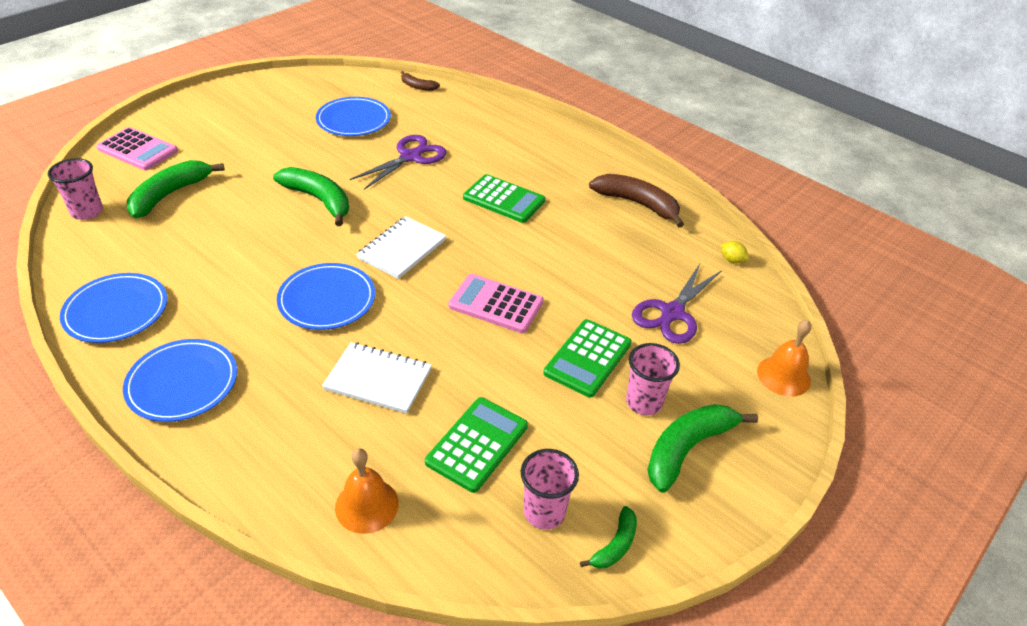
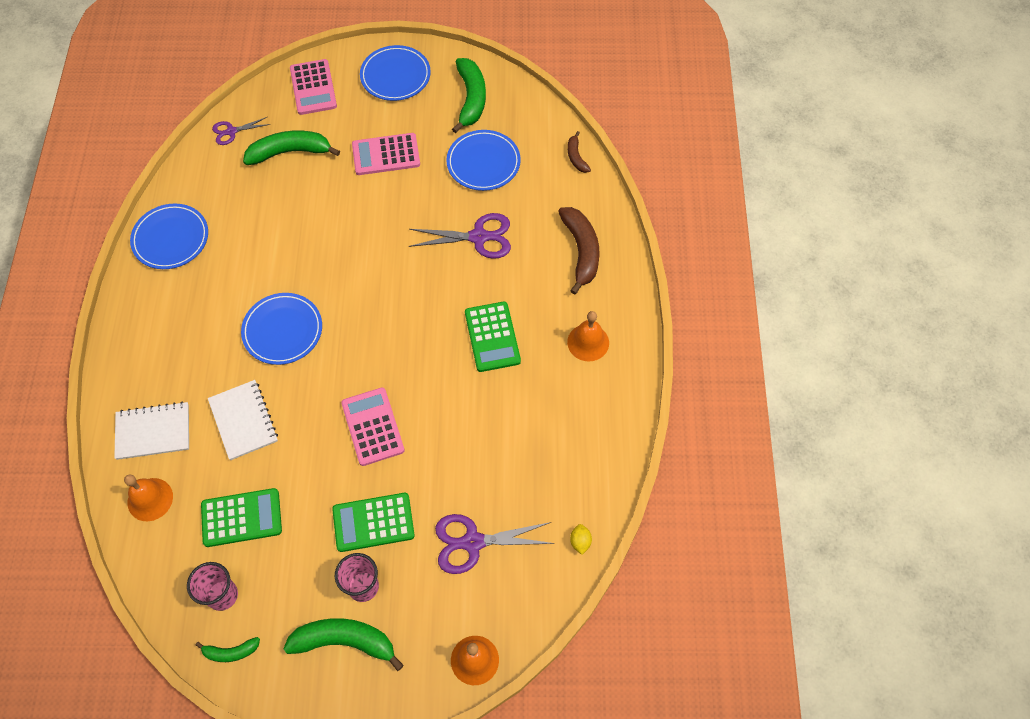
camera: 50 degrees right, 20 degrees up
(87, 212) = (231, 131): pink cup -> purple scissors
(182, 383) = (151, 328): blue plate -> blue plate (395, 76)
(265, 154) = (386, 155): none -> pink calculator
(319, 200) = (371, 232): green banana -> green banana (471, 99)
(402, 249) = (371, 326): white notebook -> white notebook (153, 432)
(570, 164) = (588, 342): none -> orange bell
(637, 204) = (584, 427): brown banana -> brown banana (581, 251)

